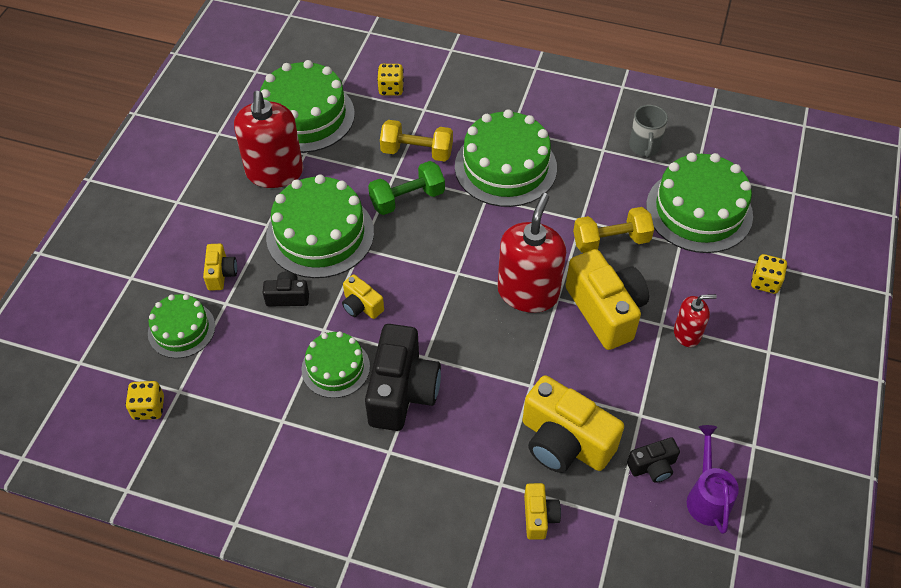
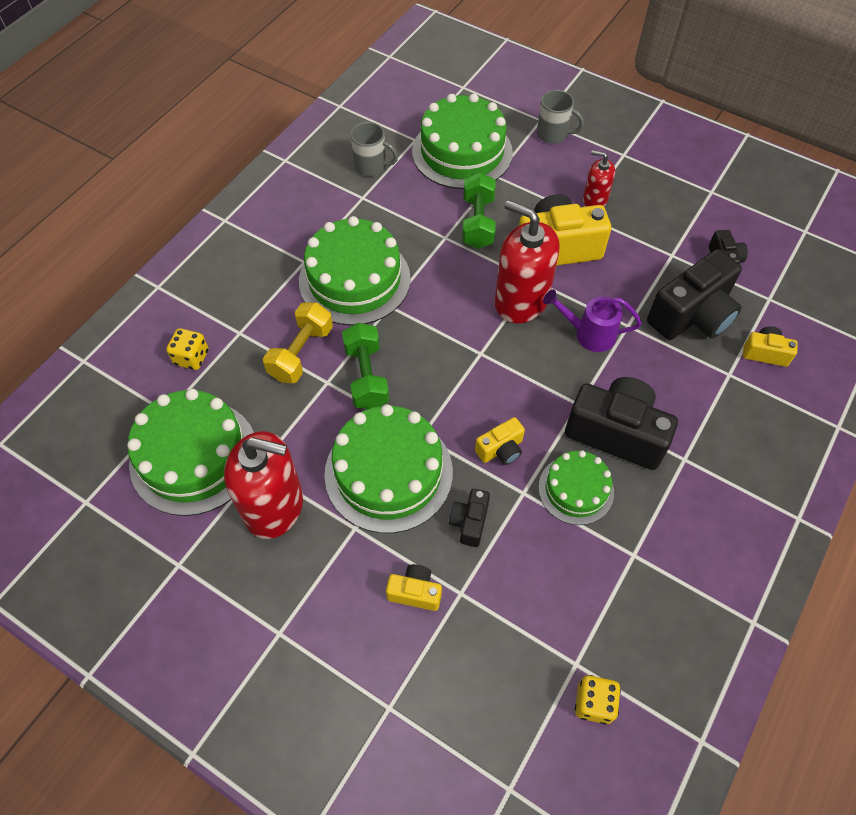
camera: 75 degrees left, 5 degrees up
(181, 329) = (487, 650): green cake -> none
(564, 442) = (692, 315): yellow camera -> black camera
(611, 241) = (478, 222): yellow dumbbell -> green dumbbell
(687, 334) = (595, 200): red soap dispenser -> red soap dispenser turned 75 degrees counterclockwise
(707, 497) = (756, 234): purple watering can -> purple watering can (589, 334)
(765, 282) = (553, 134): yellow dice -> grey mug

